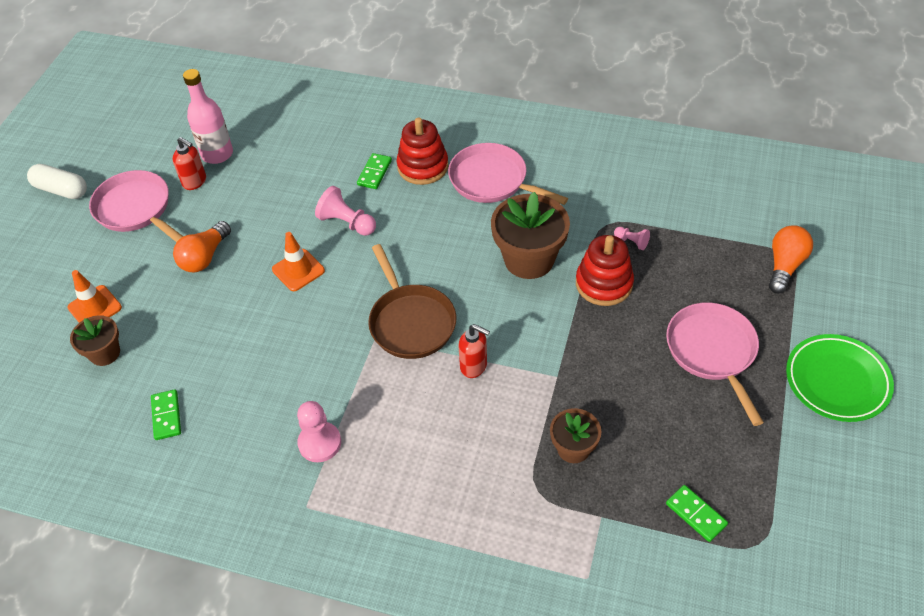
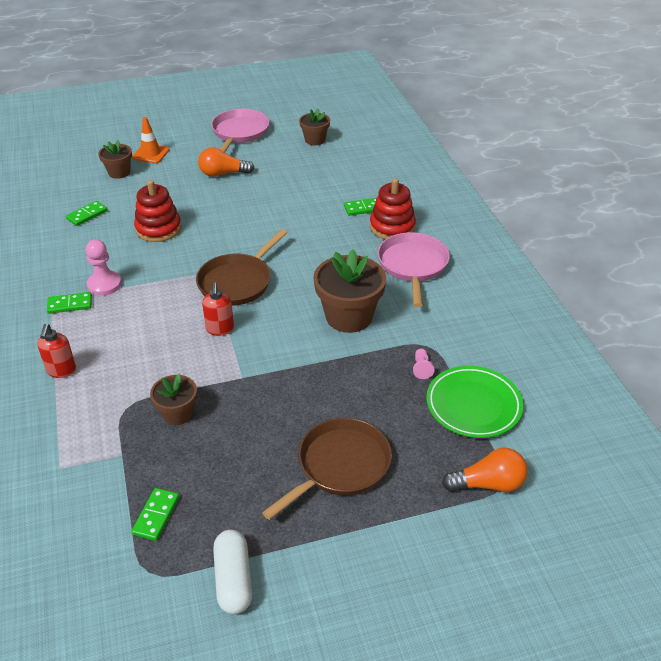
camera: 55 degrees right, 10 degrees down
(61, 190) = (231, 102): white capsule -> white capsule (233, 579)
(195, 182) = (282, 142): red soap dispenser -> red soap dispenser (61, 371)
(217, 154) = (315, 140): pink bottle -> brown flower pot
(298, 270) = (243, 214): orange traffic cone -> none
(330, 489) = (70, 304): none -> green domino
(347, 223) = (304, 216): pink pawn -> none
(604, 284) = (360, 368): red stacking toy -> red stacking toy (158, 229)
(712, 352) = (339, 466): pink pan -> brown pan
(837, 381) = (374, 574): green plate -> green plate (473, 405)

